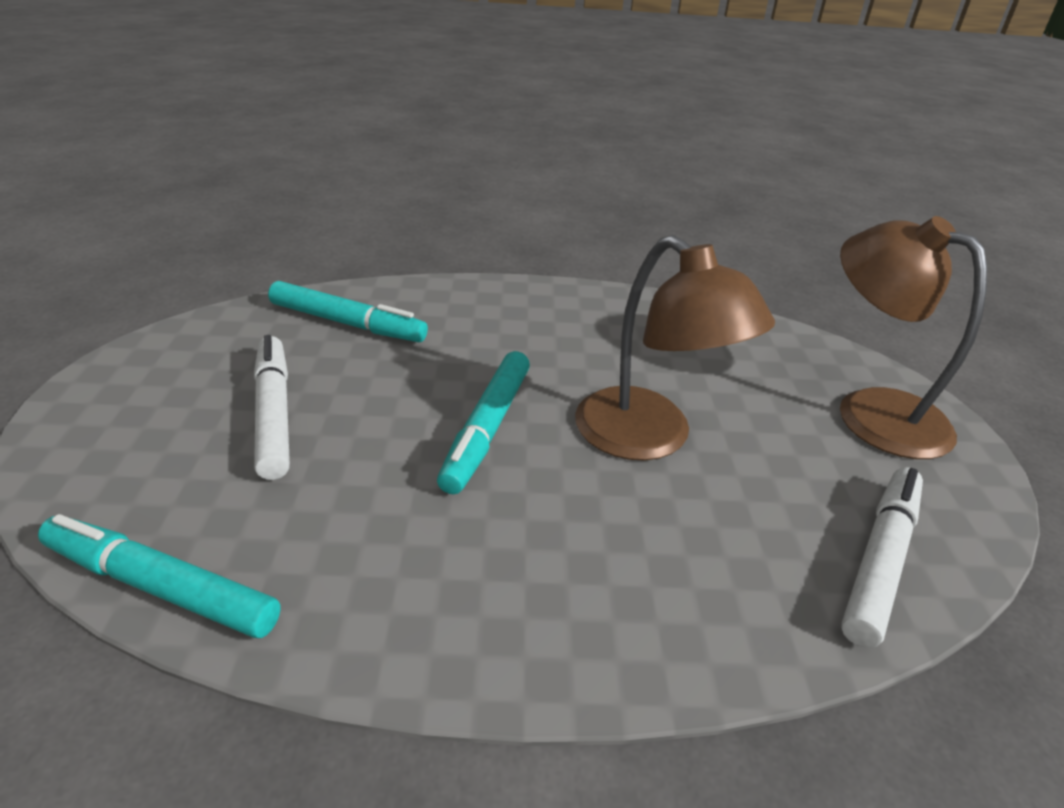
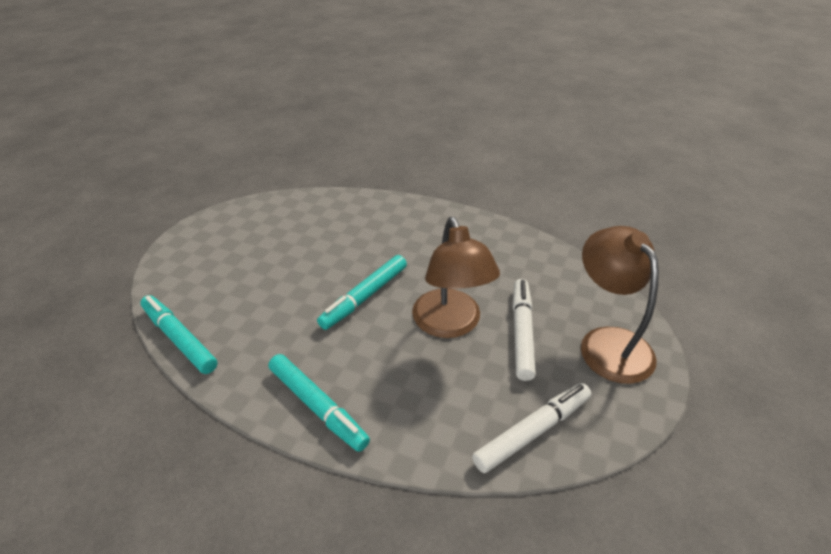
camera: 25 degrees right, 5 degrees up
(273, 414) = (265, 263): white marker -> white marker (521, 333)
(347, 323) = (328, 216): turquoise marker -> turquoise marker (317, 406)

